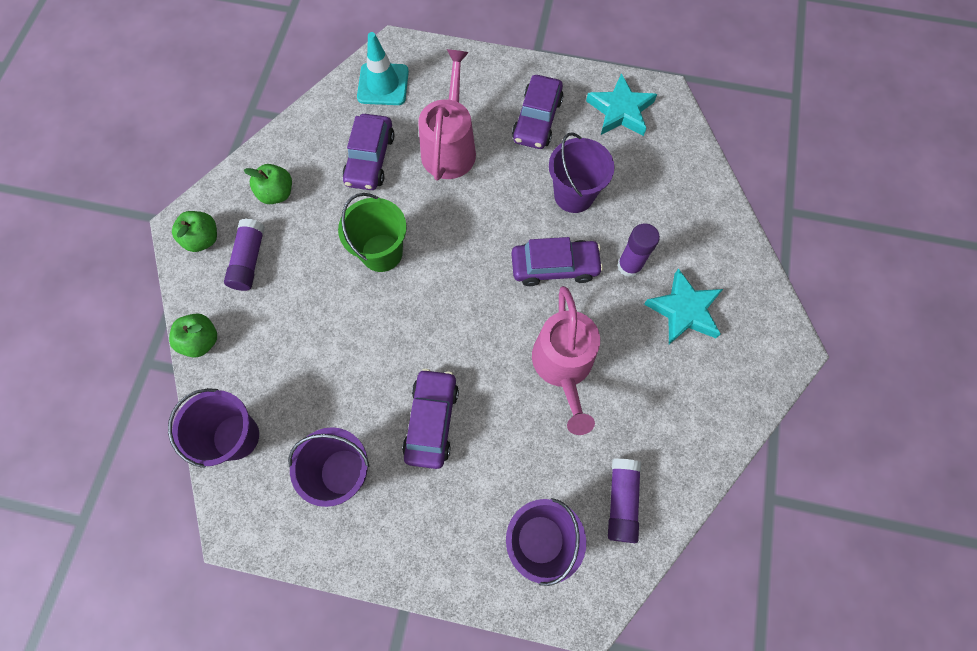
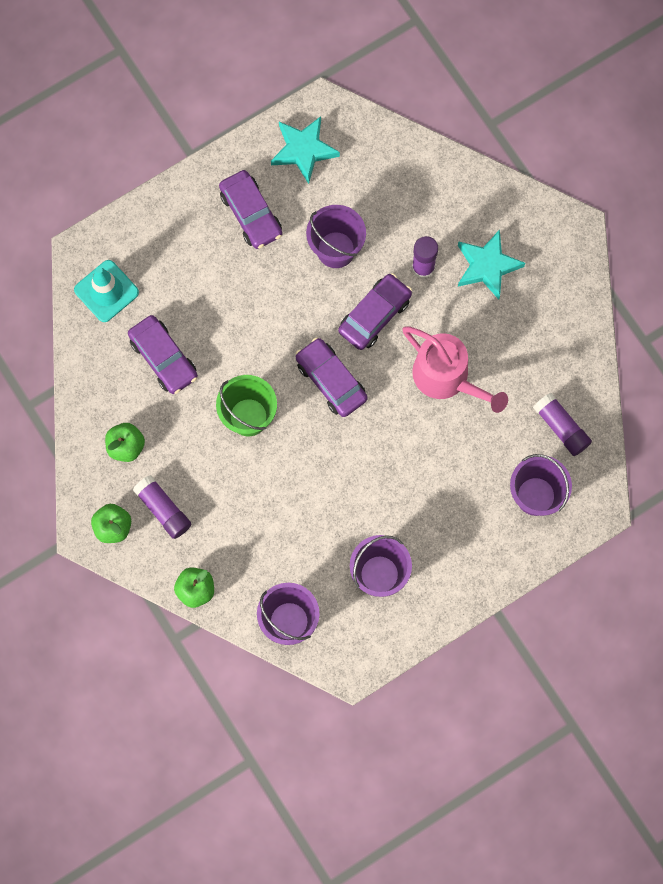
camera: 45 degrees left, 5 degrees up
(431, 421) = (400, 492): purple car -> purple car (331, 381)
(450, 147) = (211, 295): pink watering can -> none

